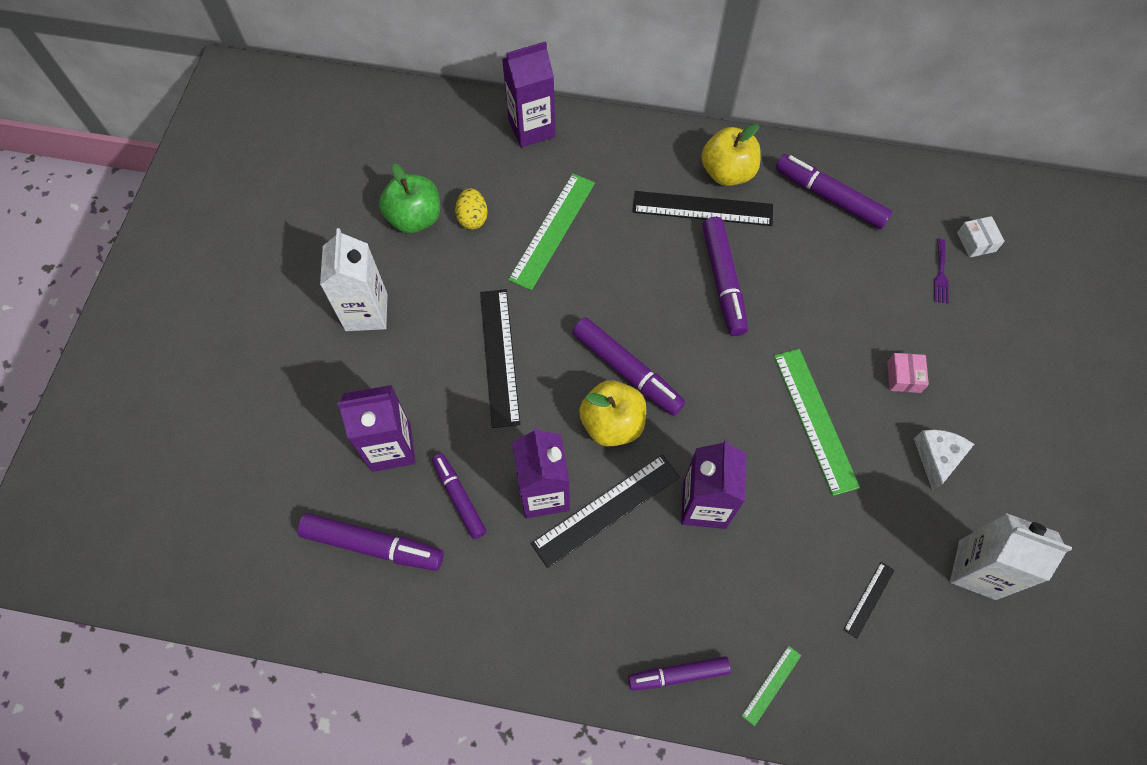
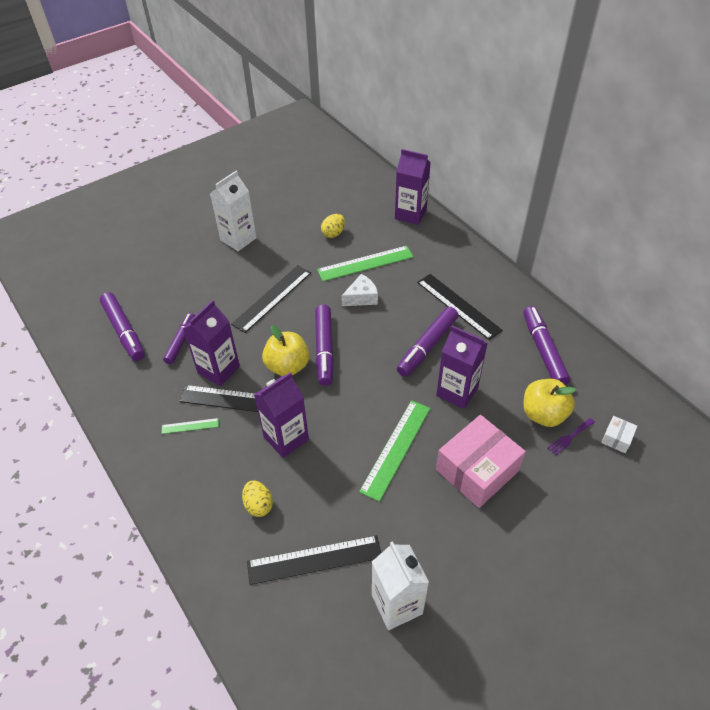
camera: 45 degrees right, 15 degrees down
(391, 447) = (180, 299): purple carton -> purple carton (457, 391)
(415, 218) = (307, 216): green apple -> none
(678, 674) = (176, 501): purple marker -> none
(727, 173) = (494, 299): yellow apple -> yellow apple (543, 414)
(760, 598) = (258, 505): none -> yellow egg
(771, 685) = (212, 549): green ruler -> green ruler (190, 426)
(868, 599) = (314, 559): black ruler -> black ruler, size x2.06
(903, 377) = (477, 470): pink box -> pink box, size x2.31
(937, 458) = (445, 527): white cheese -> white cheese (361, 297)

